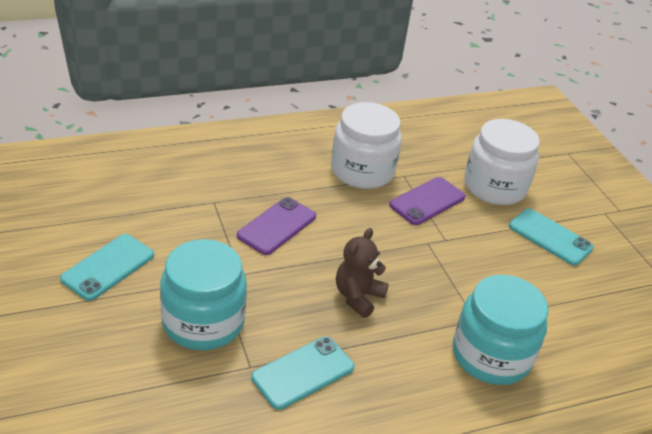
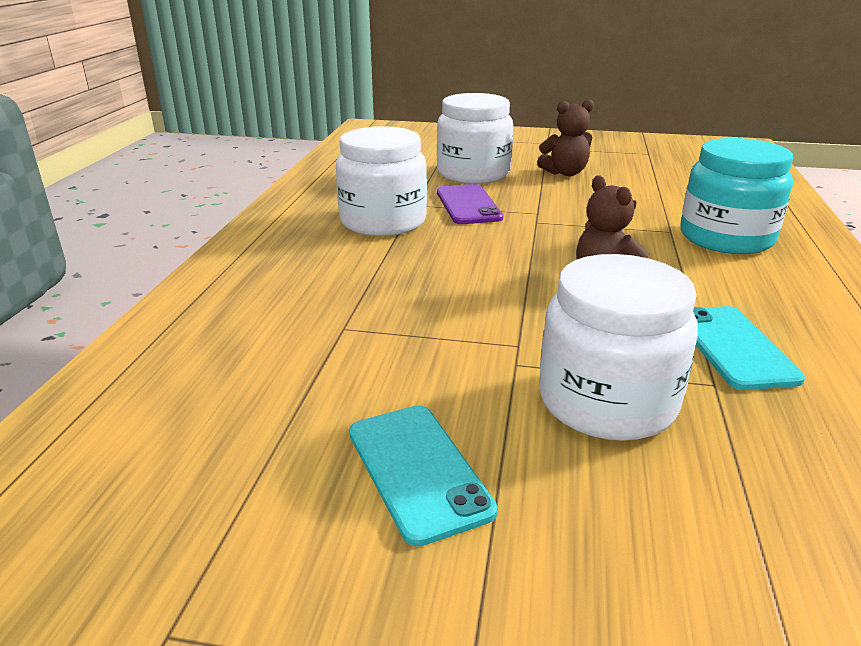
camera: 55 degrees left, 10 degrees down
(203, 322) = (607, 402): turquoise jar -> white jar
(277, 226) = (438, 295): purple phone -> none
(550, 237) = (565, 173): turquoise phone -> brown teddy bear

